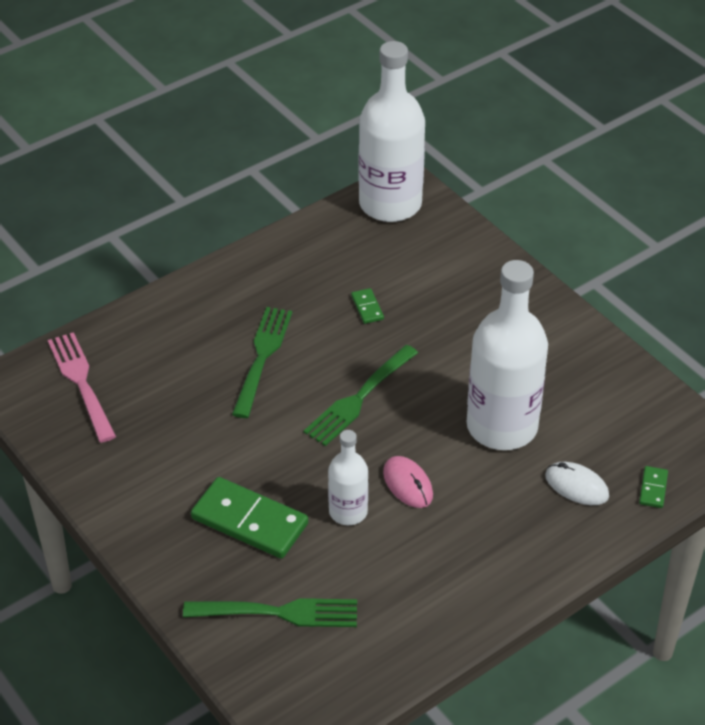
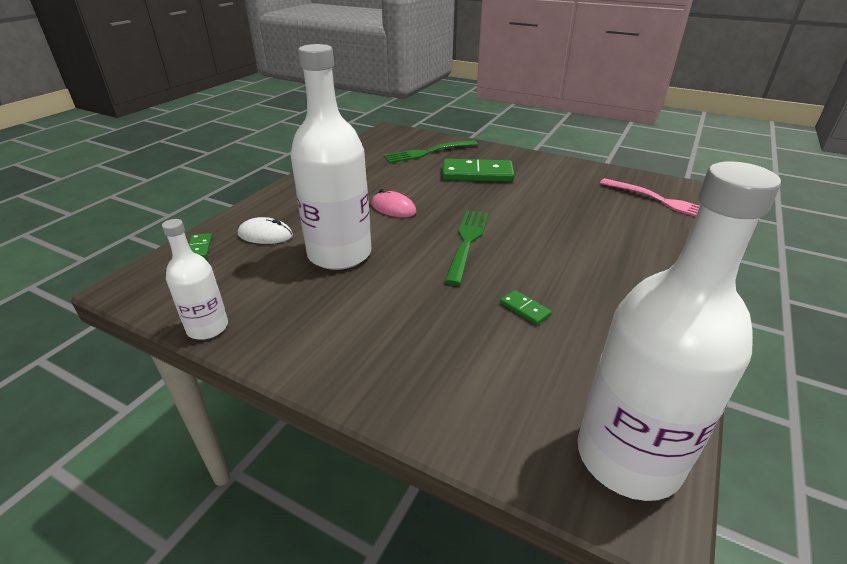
camera: 155 degrees right, 10 degrees down
(262, 358) = (567, 246): green fork -> none
(348, 511) = (423, 189): white bottle -> white bottle (207, 328)

